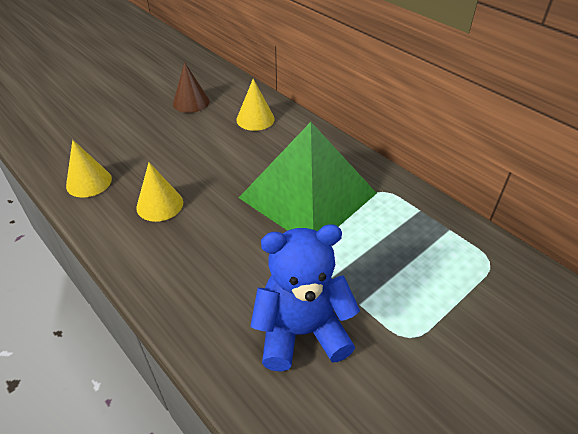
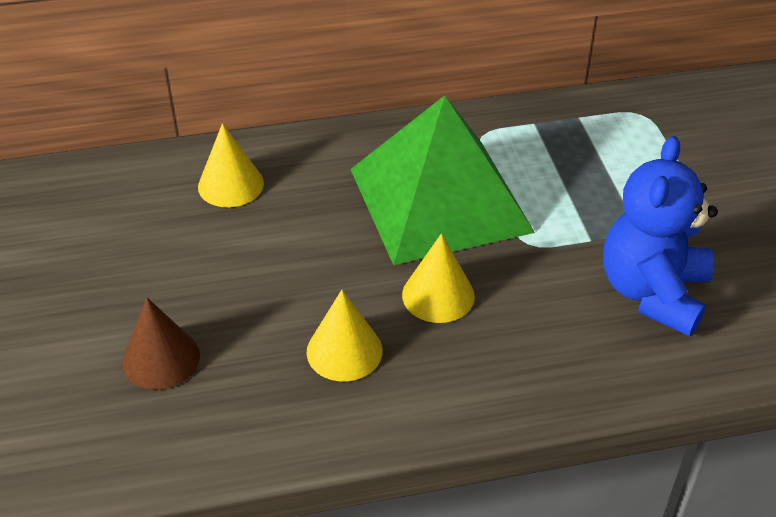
camera: 60 degrees left, 0 degrees up
(89, 182) = (220, 422): yellow cone -> yellow cone (438, 295)
(191, 102) = (112, 238): brown cone -> brown cone (161, 359)

